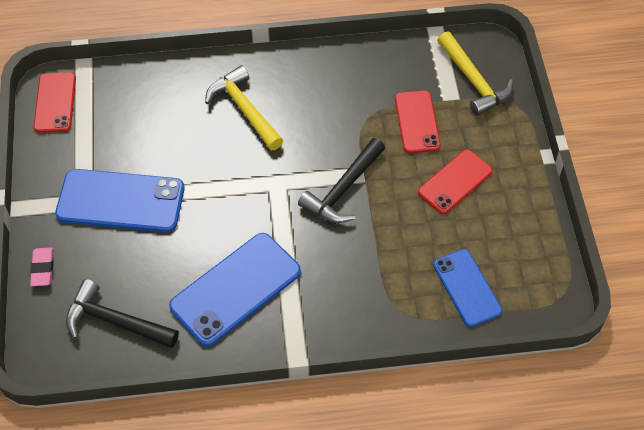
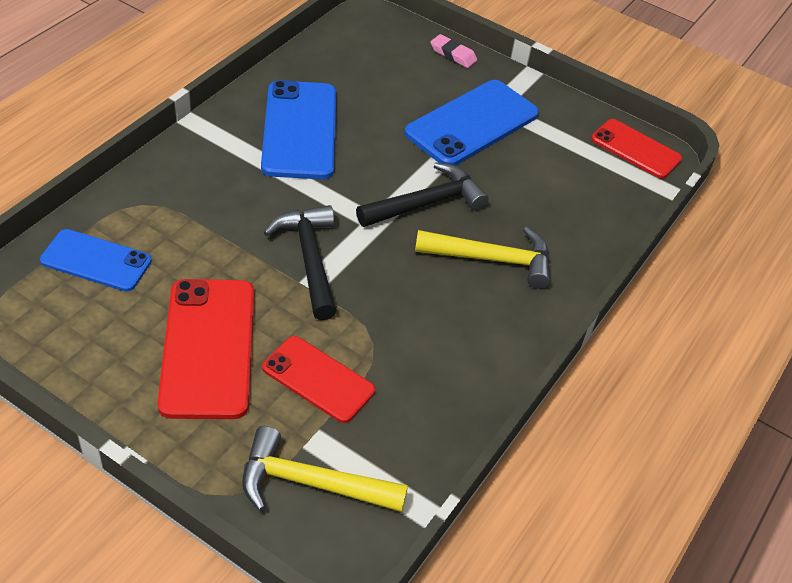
camera: 125 degrees right, 10 degrees down
(116, 321) = (356, 60): black hammer -> black hammer (426, 203)
(455, 182) = (208, 347): red phone -> red phone, size x1.58

